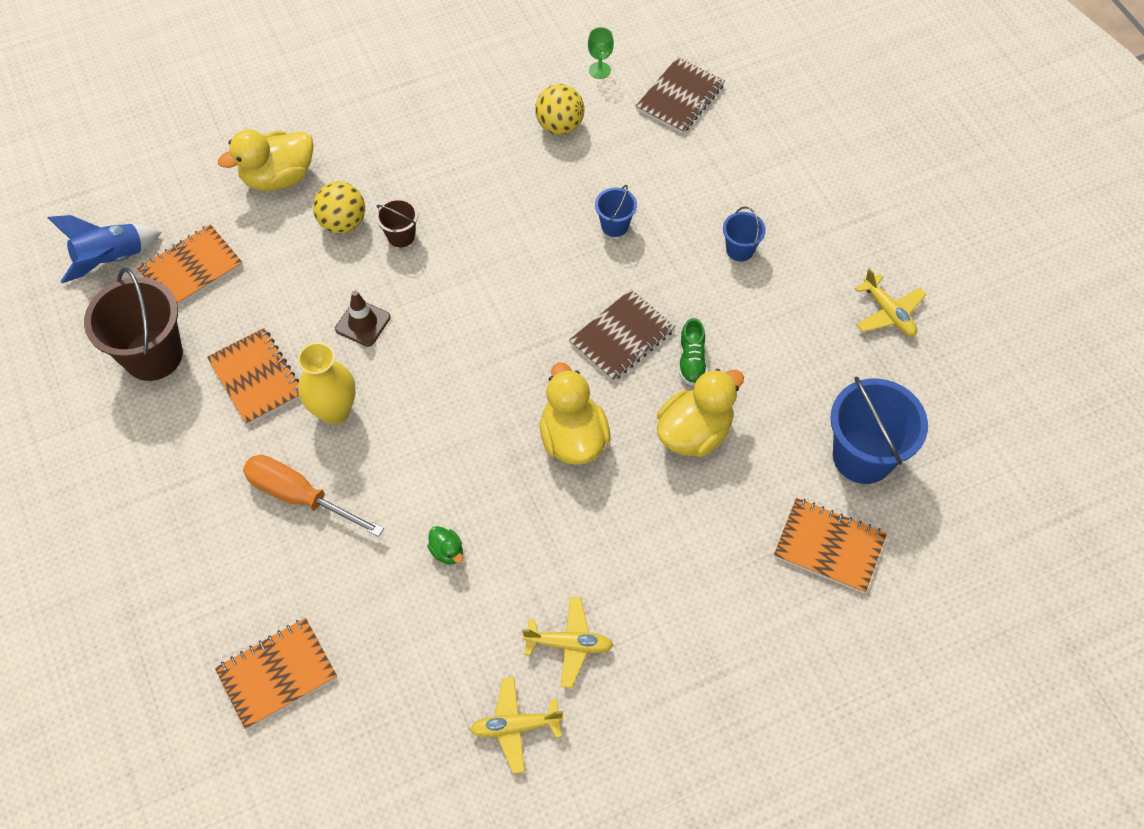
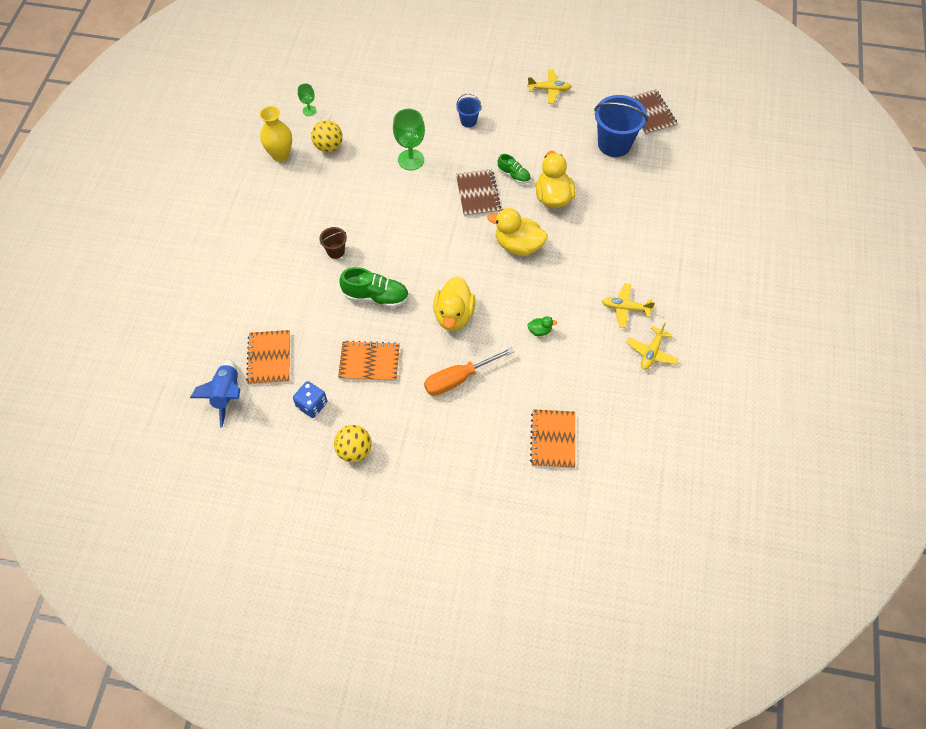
camera: 55 degrees left, 0 degrees up
(153, 355) = (312, 405): brown bucket -> blue dice
(278, 177) = (244, 286): yellow duck -> yellow duck (454, 315)
(334, 410) = (419, 337): yellow vase -> yellow vase (280, 155)
(343, 223) = (303, 272): yellow ball -> yellow ball (354, 450)
(363, 323) = (376, 296): brown traffic cone -> green shoe
(569, 644) = (625, 308): yellow plane -> yellow plane turned 120 degrees counterclockwise
(614, 225) = (411, 160): blue bucket -> green goblet
(680, 97) = (358, 90): brown notebook -> brown notebook (650, 113)
(829, 546) = (649, 183): orange notebook -> none

